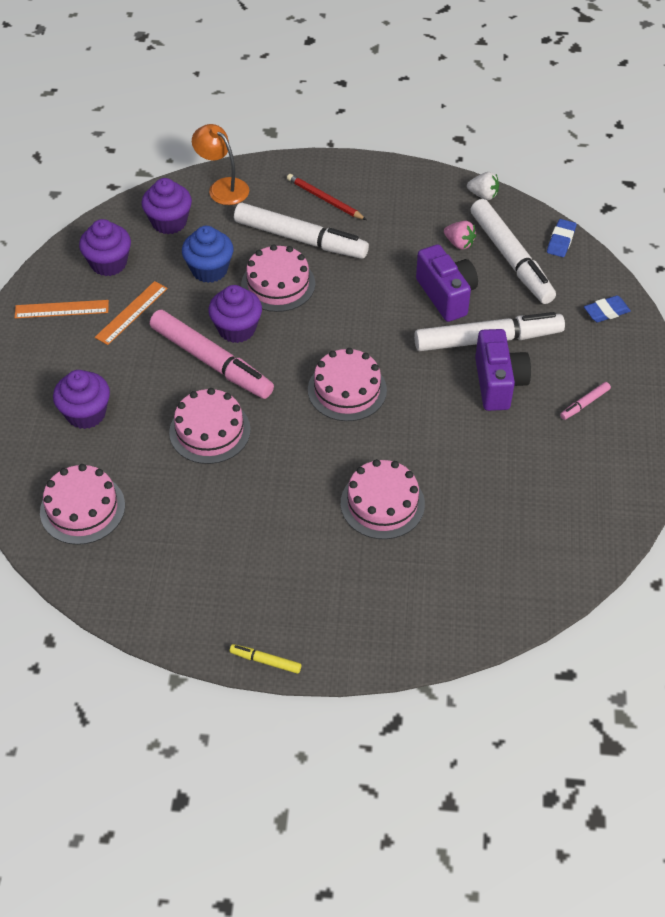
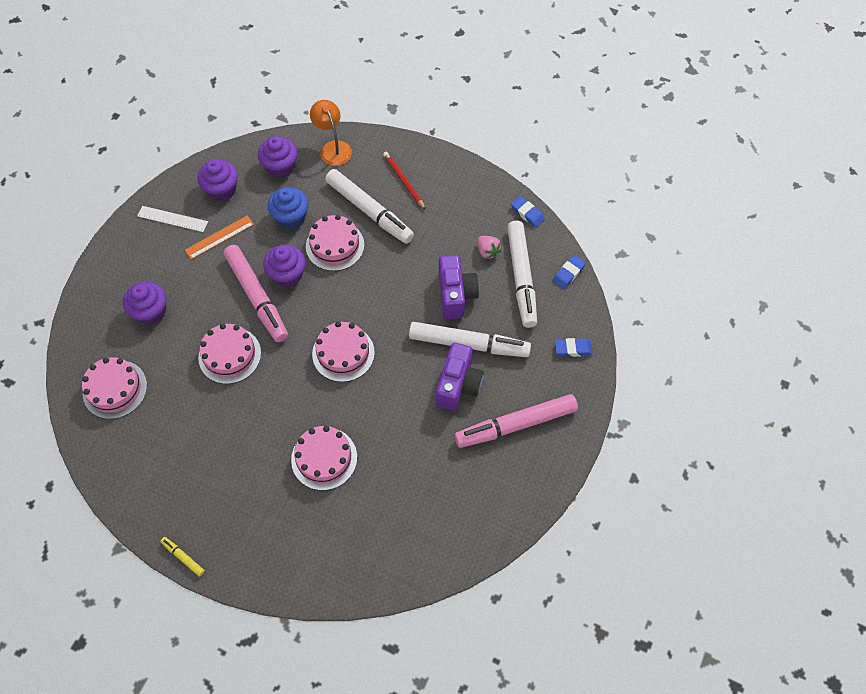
camera: 20 degrees right, 10 degrees up
(61, 309) = (172, 219): orange ruler -> white ruler
(483, 195) = (527, 213): white strawberry -> blue eraser
(584, 404) = (515, 425): pink marker -> pink marker, size x2.43

